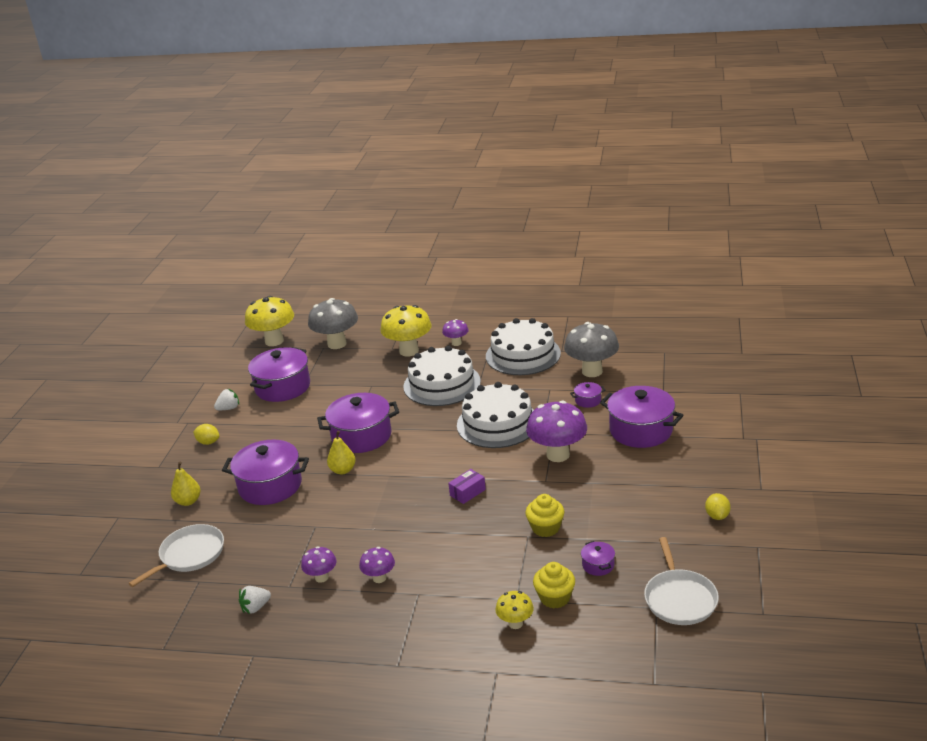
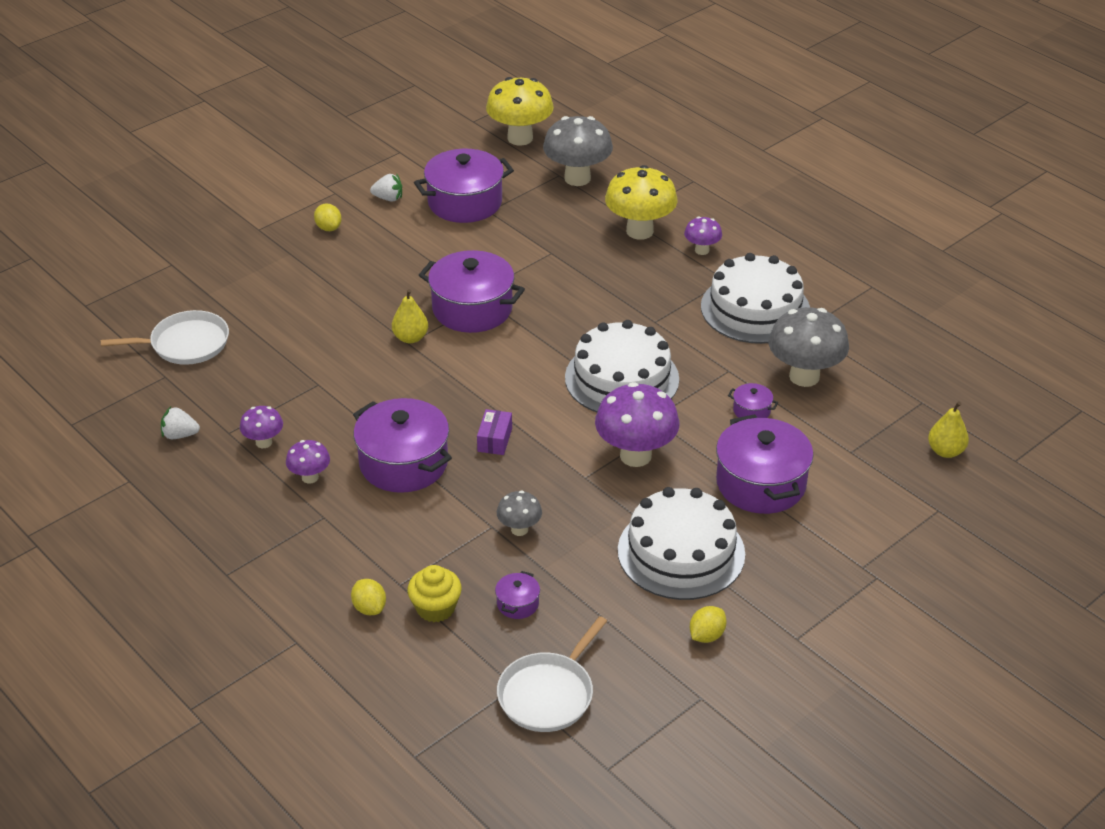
camera: 35 degrees right, 10 degrees up
(188, 501) = (243, 285): yellow pear -> yellow pear (945, 451)
(270, 486) = (328, 313): purple pot -> purple pot (403, 463)
(442, 384) = (623, 294): white cake -> white cake (681, 552)
(467, 492) = (495, 440): purple box -> purple box turned 75 degrees counterclockwise
(515, 623) = (369, 608): yellow mushroom -> yellow lemon
(545, 528) = (519, 529): yellow cupcake -> grey mushroom

